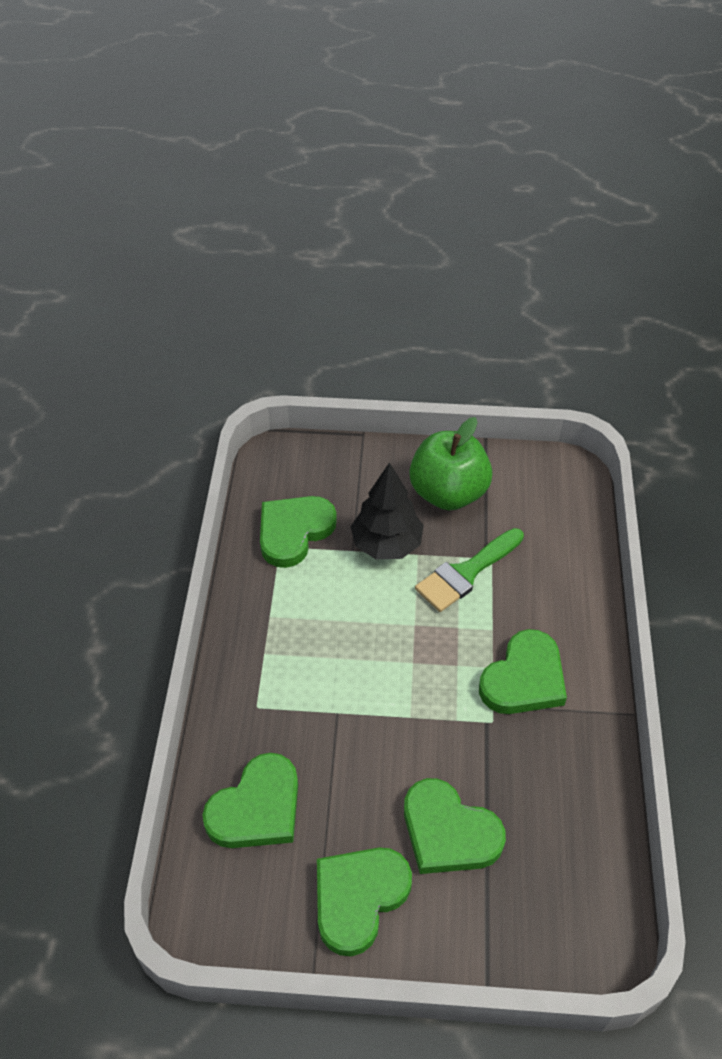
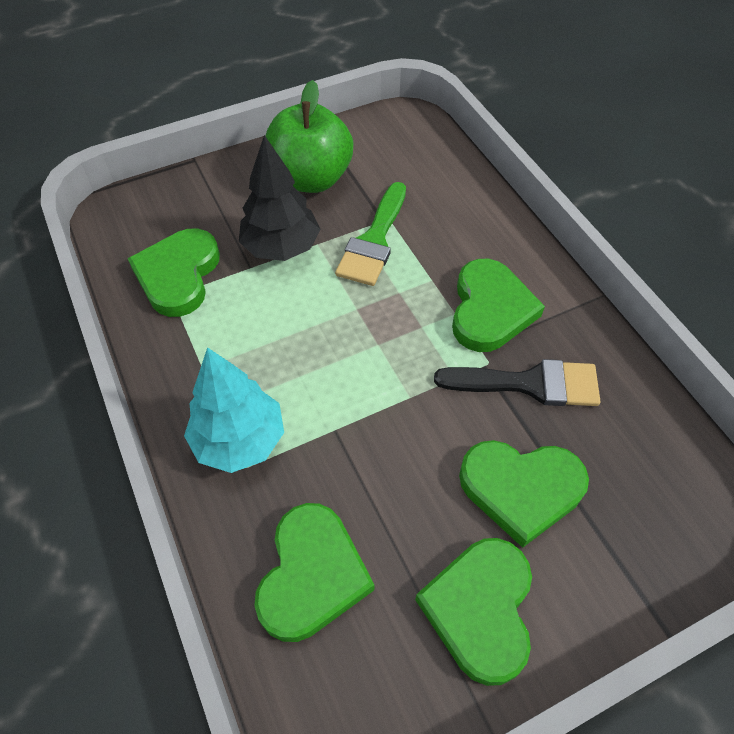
camera: 30 degrees left, 5 degrees up
(264, 685) = (239, 440): none -> turquoise tree
(513, 755) = (529, 383): none -> black brush

